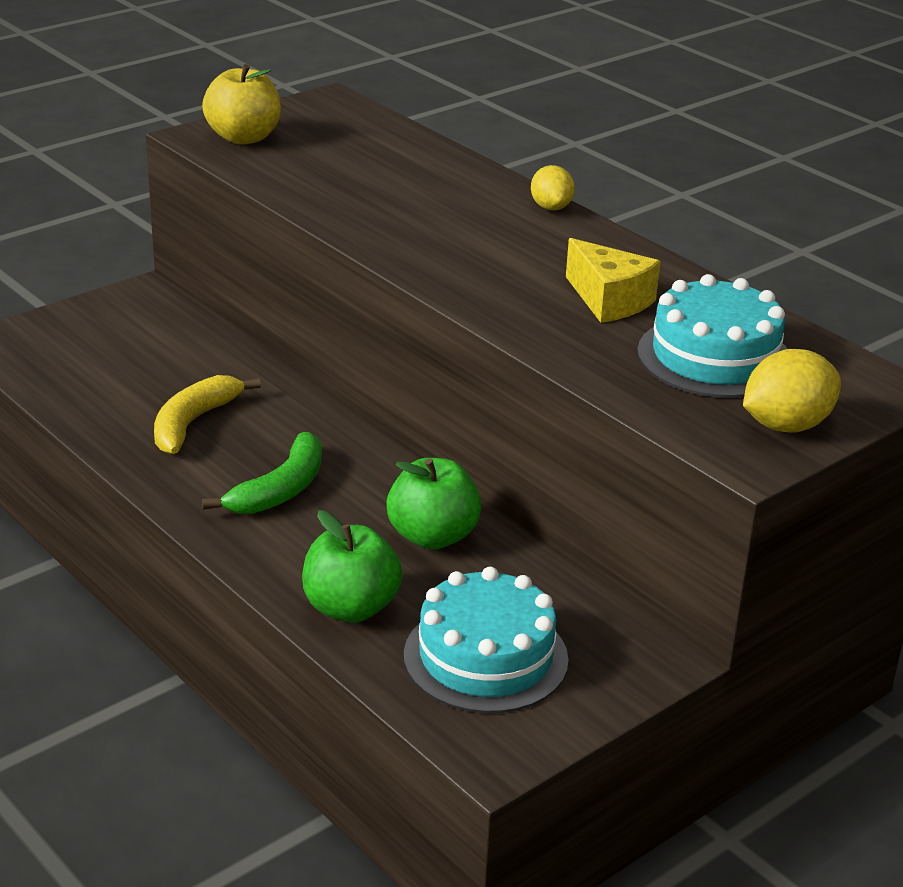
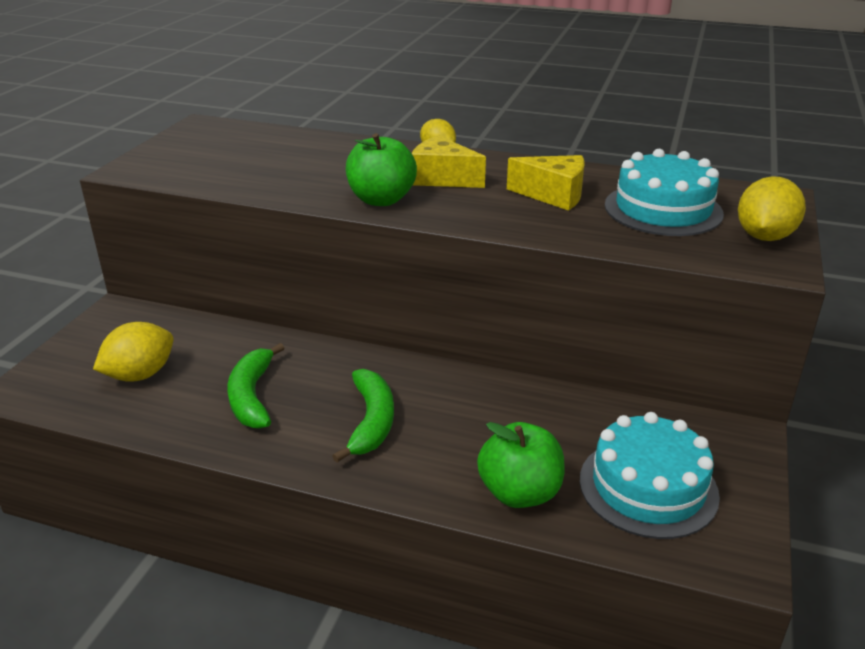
camera: 30 degrees left, 0 degrees up
(111, 364) = (140, 375): none -> yellow lemon
(193, 423) = (252, 396): yellow banana -> green banana
(243, 137) = (165, 163): yellow apple -> none
(432, 536) = (513, 412): green apple -> green apple (381, 200)
(510, 242) = (442, 178): none -> yellow cheese

